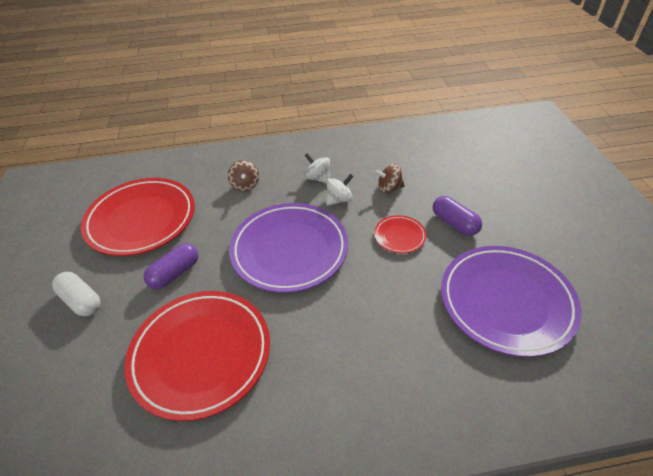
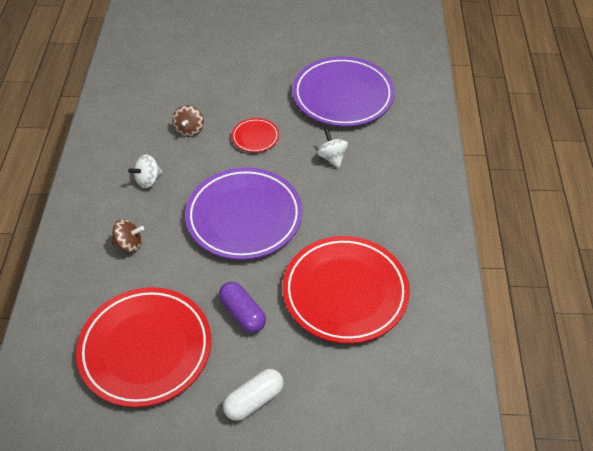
camera: 80 degrees left, 5 degrees up
(339, 200) = (189, 169): white spinning top -> white spinning top (332, 158)
(454, 223) = (253, 99): purple capsule -> none

